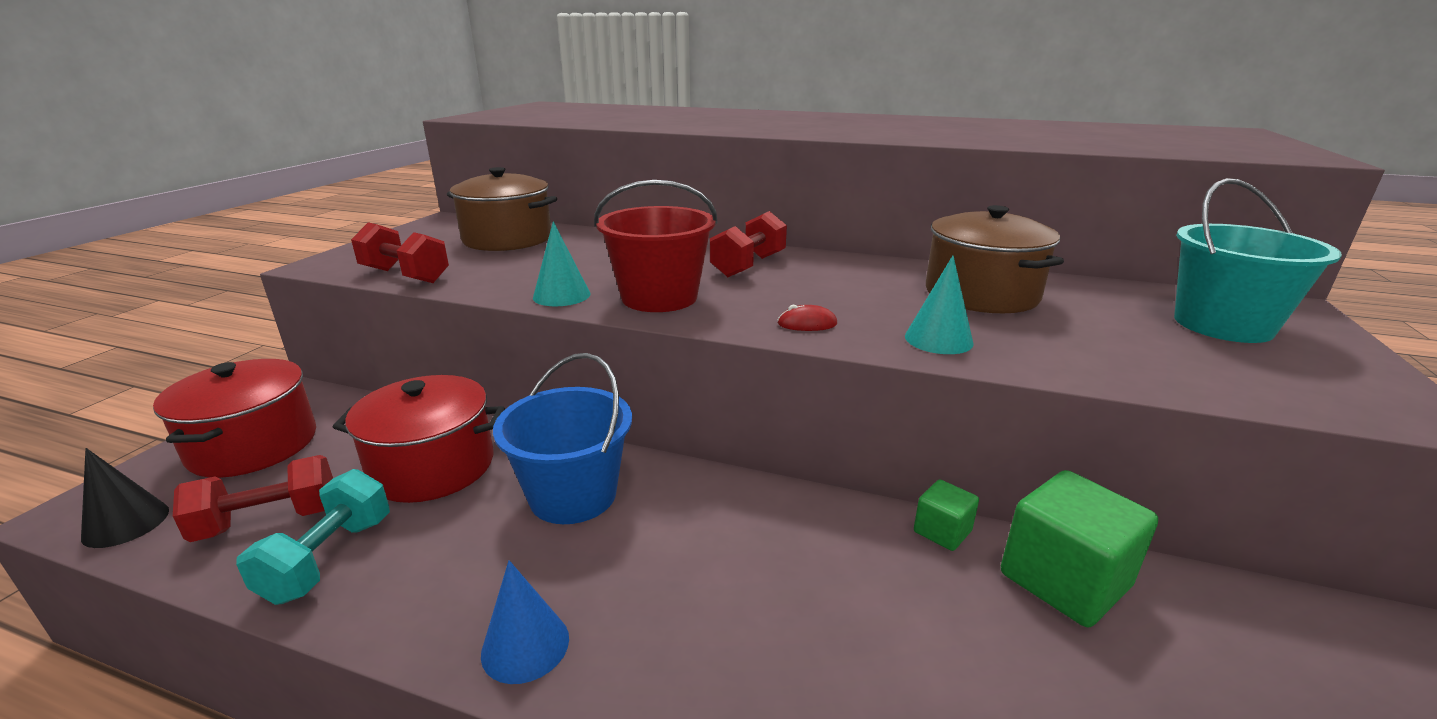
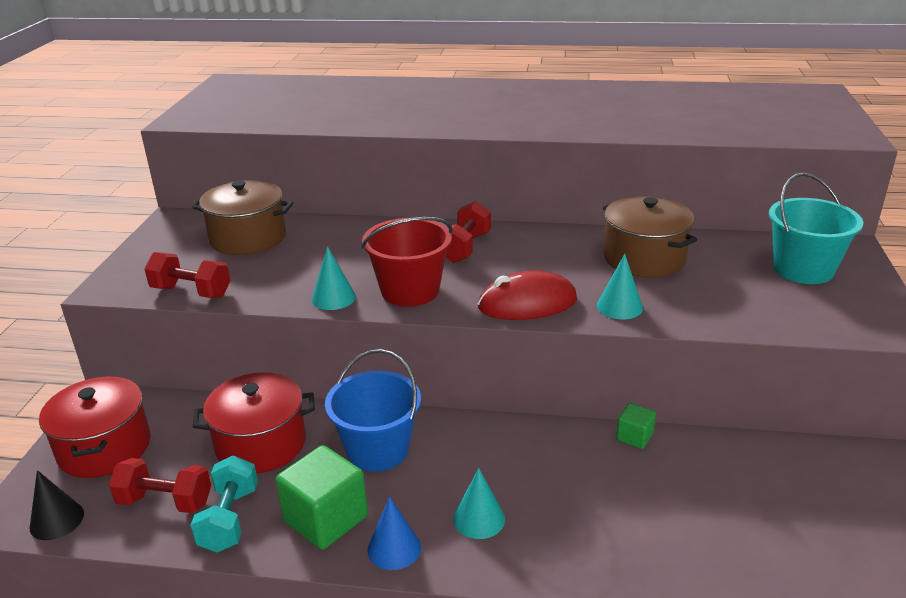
camera: 10 degrees left, 5 degrees up
(269, 521) = (165, 502): red dumbbell -> red dumbbell turned 45 degrees clockwise
(672, 620) = (479, 519): none -> turquoise cone
(807, 324) = (527, 304): red mouse -> red mouse, size x2.35
(1064, 580) = (711, 456): green cube -> green cube (326, 519)

